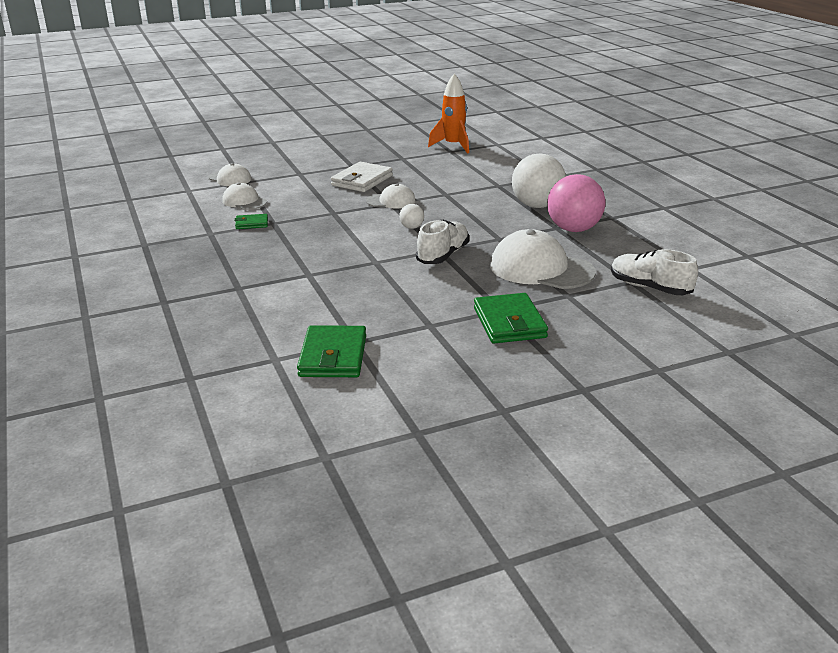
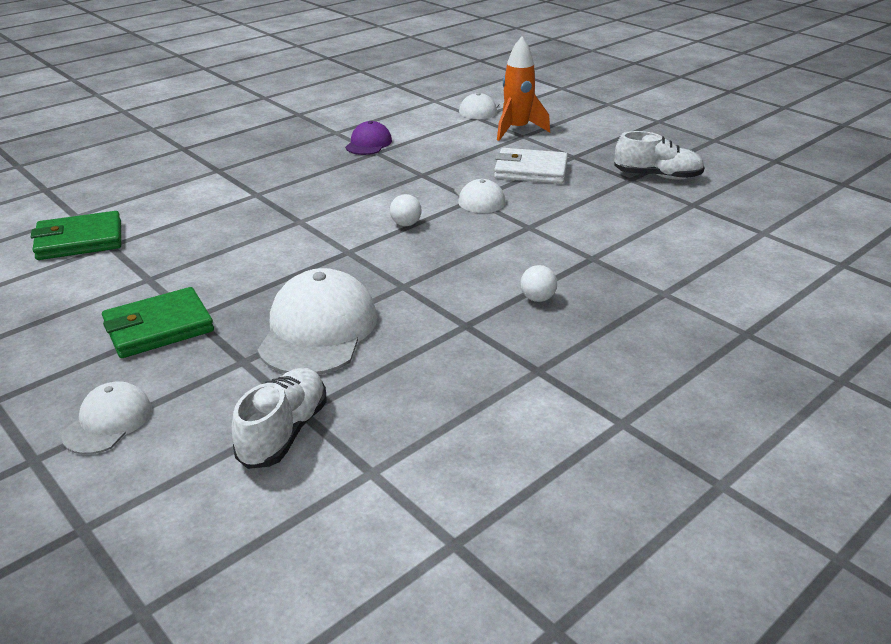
camera: 70 degrees right, 5 degrees up
(244, 201) = (423, 128): white cap -> white cap (108, 422)
(251, 224) = (368, 143): green wallet -> purple cap
(443, 255) = (333, 256): white shoe -> white shoe (657, 176)
(453, 146) = (715, 203): orange rocket -> orange rocket (517, 130)
(537, 206) = (537, 298): white ball -> white ball, size x0.44
(574, 229) = (467, 340): pink ball -> none

